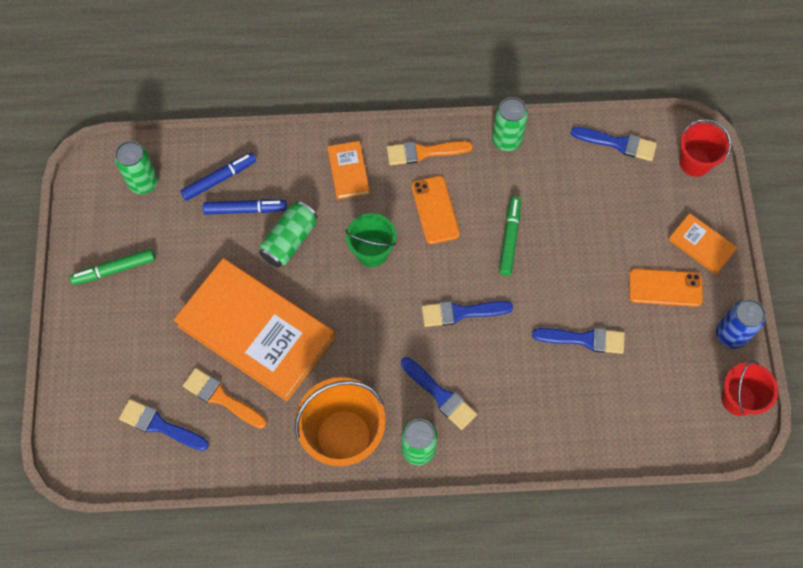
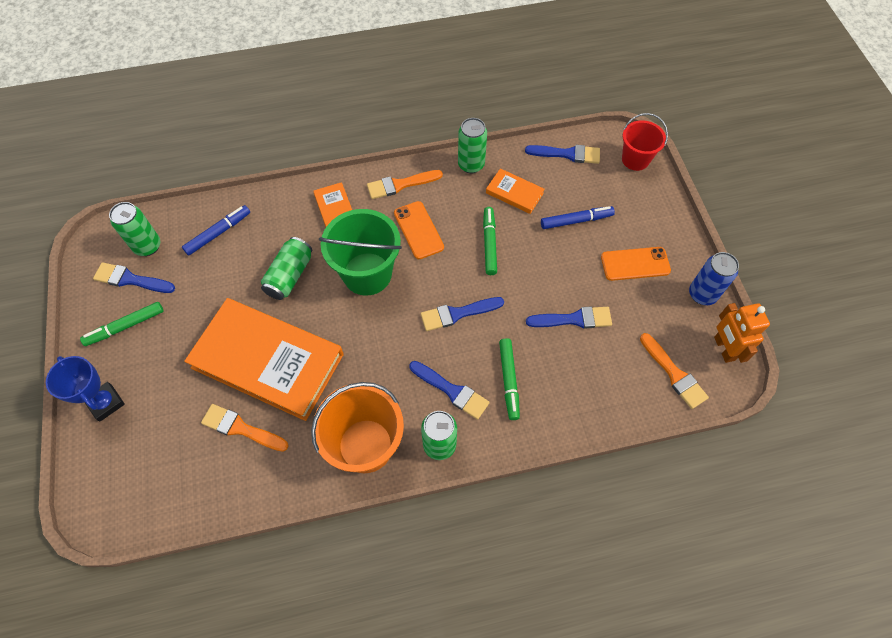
camera: 10 degrees left, 5 degrees down
(89, 348) = (105, 403): none -> blue trophy
(159, 425) = (182, 465): blue brush -> blue brush (130, 279)
(245, 209) = (245, 255): blue marker -> blue marker (576, 221)
(372, 252) = (367, 274): green bucket -> green bucket, size x1.62
(501, 394) = (509, 380): none -> green marker
(678, 417) = (674, 374): none -> orange brush
(701, 245) = (657, 224): orange book -> orange book (514, 193)
(738, 399) = (723, 349): red bucket -> orange robot

